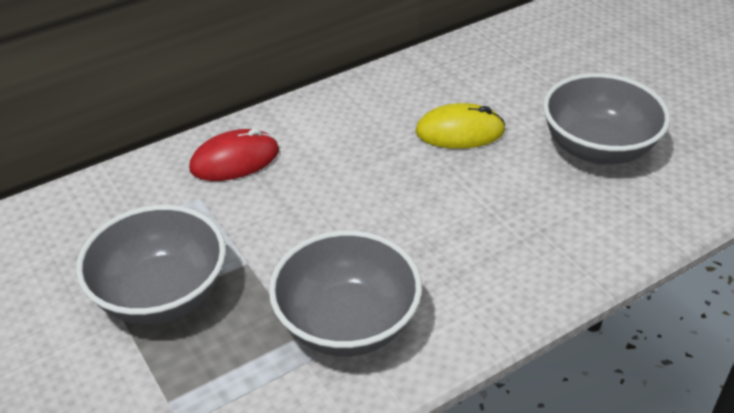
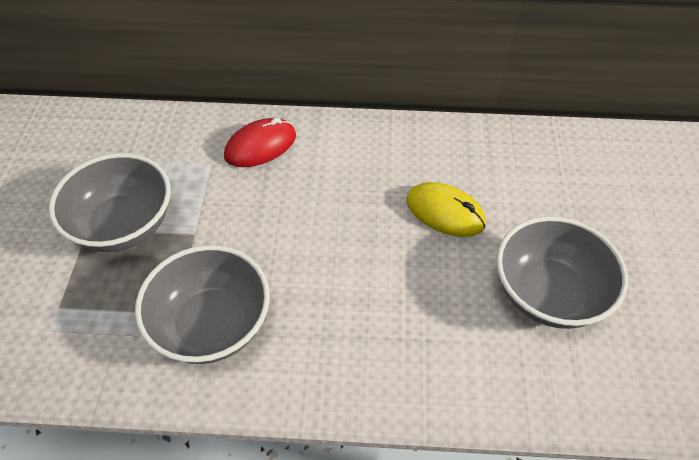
camera: 35 degrees right, 10 degrees up
(235, 160) = (260, 146): red mouse -> red mouse turned 45 degrees counterclockwise

